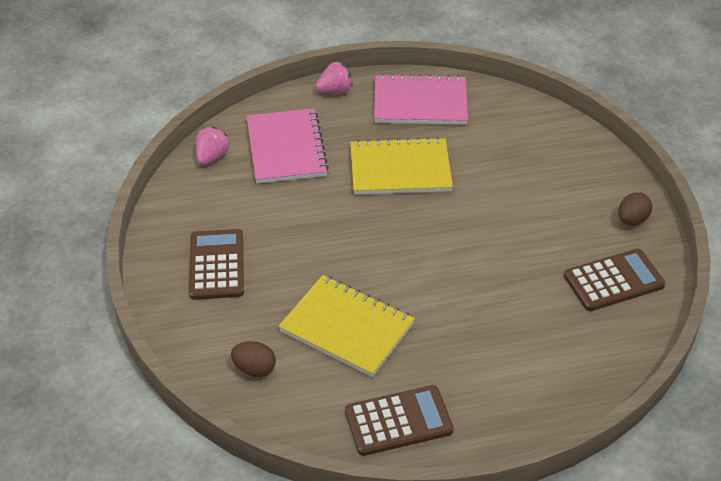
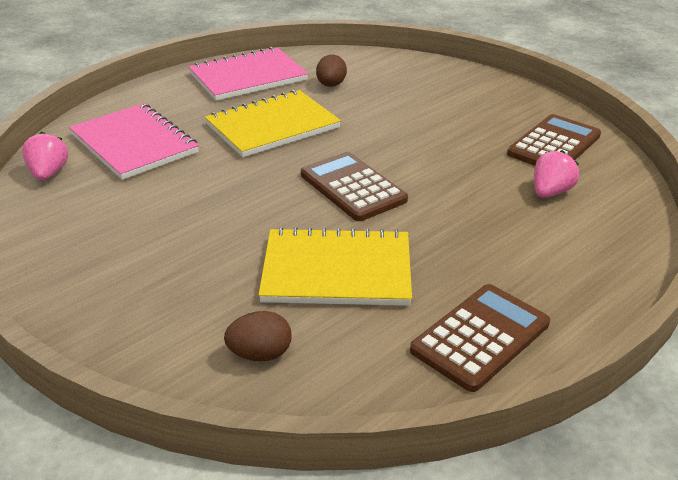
camera: 30 degrees left, 10 degrees down
(217, 265) = (127, 267): brown calculator -> brown calculator (353, 187)
(335, 90) = (153, 89): pink strawberry -> pink strawberry (550, 192)
(632, 220) = (519, 101): brown egg -> brown egg (331, 85)

